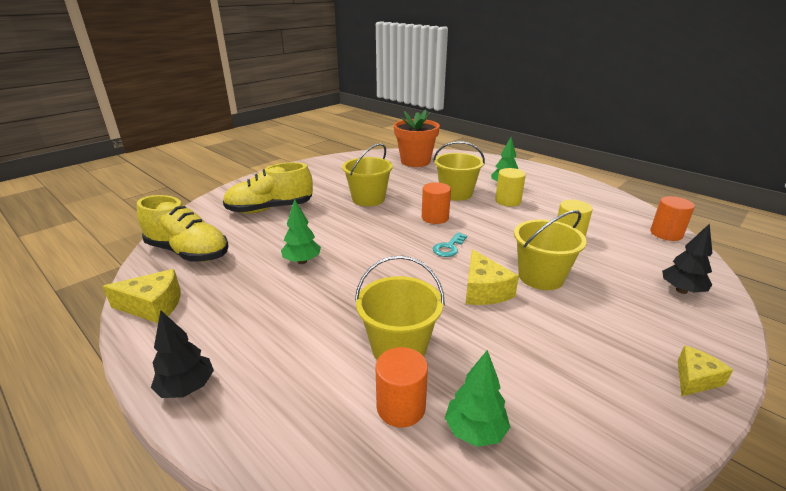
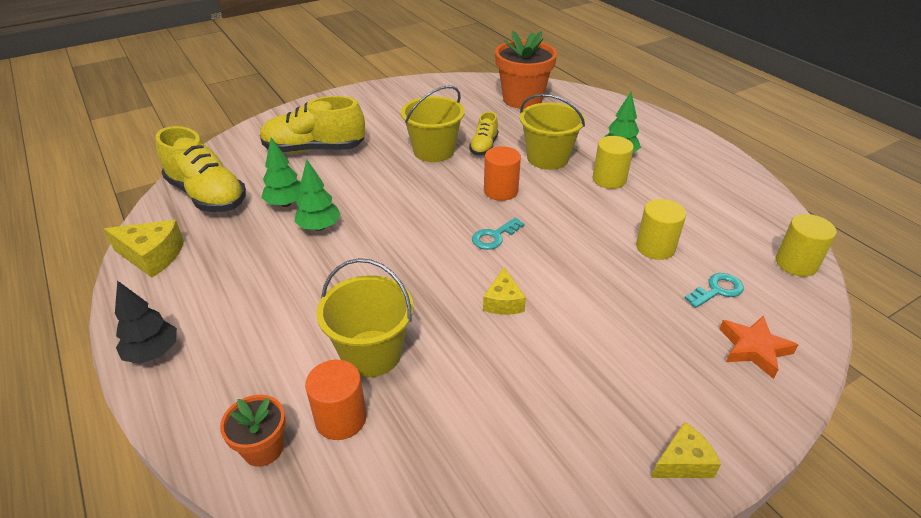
camera: 15 degrees right, 10 degrees up
(340, 451) = (263, 448): none -> orange flower pot
(405, 192) = (484, 146): none -> yellow shoe
(475, 431) = (401, 460): green tree -> green tree (286, 203)
(484, 290) = (503, 302): yellow cheese -> yellow cheese, size x0.66
(541, 277) = (583, 296): yellow bucket -> none
(629, 257) = (717, 290): none -> turquoise key
(666, 234) = (796, 263): orange cylinder -> yellow cylinder
(681, 290) = (754, 349): black tree -> orange star

